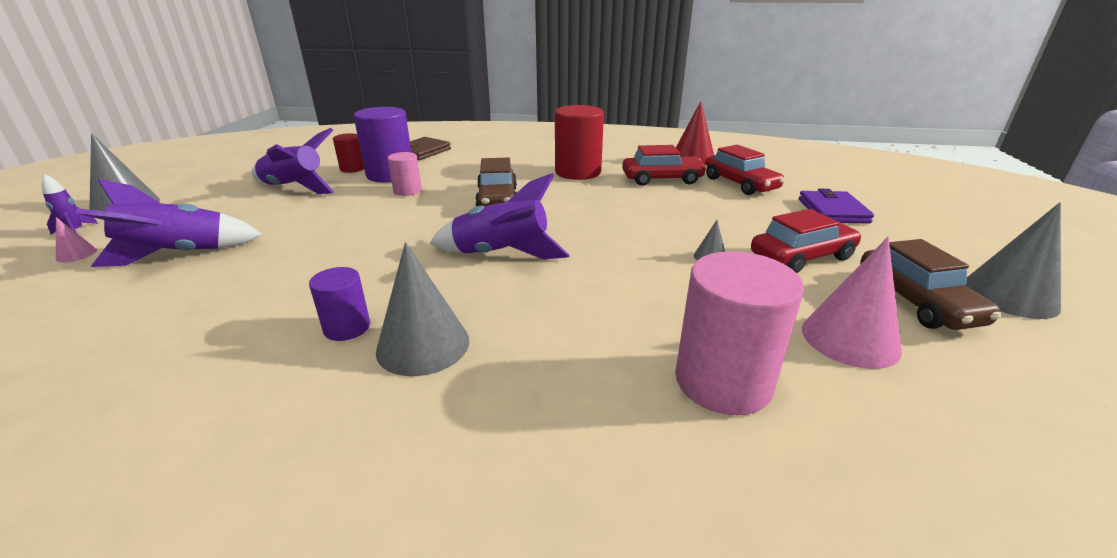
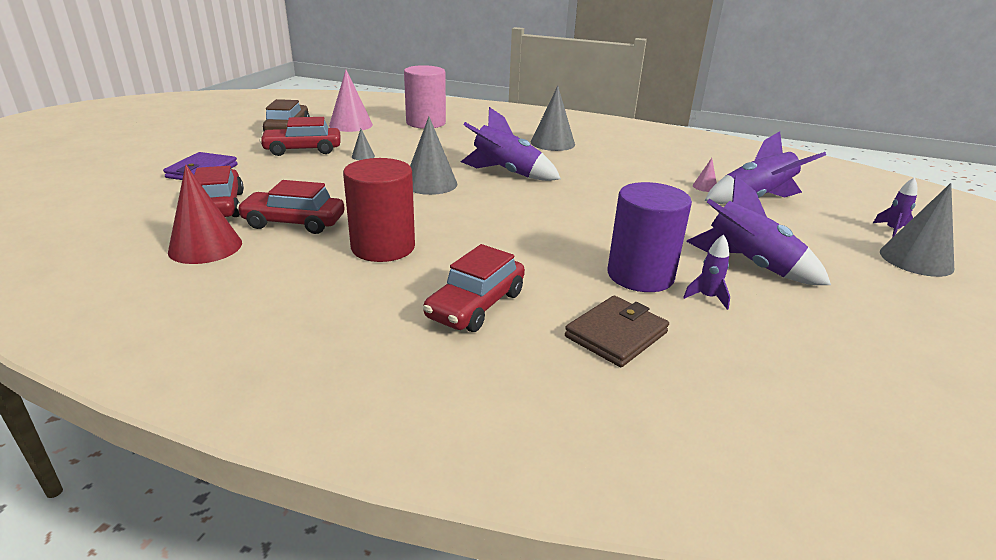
camera: 170 degrees left, 0 degrees up
(76, 254) = (841, 209): pink cone -> pink cone (705, 187)
(347, 327) = (594, 152): purple cylinder -> none
(352, 168) = (707, 297): red cylinder -> purple rocket
(407, 191) = (603, 242): pink cylinder -> none
(497, 199) = (500, 219): brown car -> none
(500, 154) = (475, 305): none -> red car
(1009, 296) = (234, 126): grey cone -> grey cone (430, 184)

